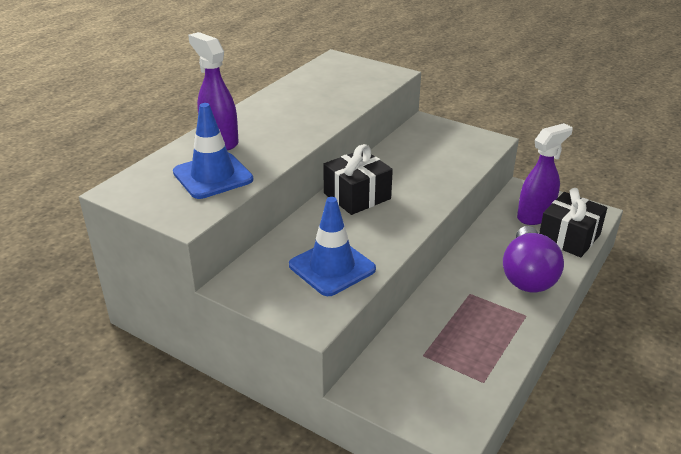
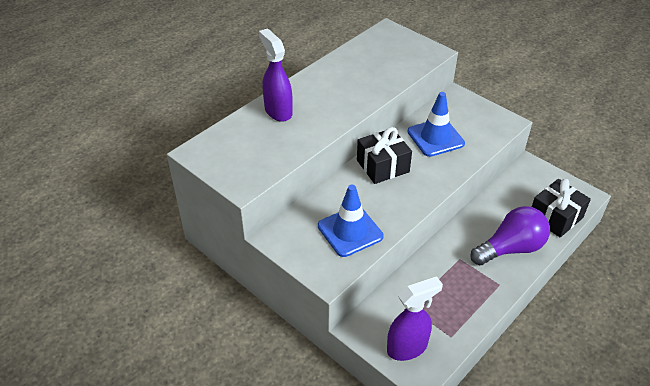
camera: 10 degrees right, 10 degrees up
(213, 176) = (268, 146): blue traffic cone -> blue traffic cone (435, 137)
(527, 275) = (510, 248): purple light bulb -> purple light bulb turned 135 degrees counterclockwise
(535, 216) = (533, 192): purple spray bottle -> purple spray bottle (407, 347)

